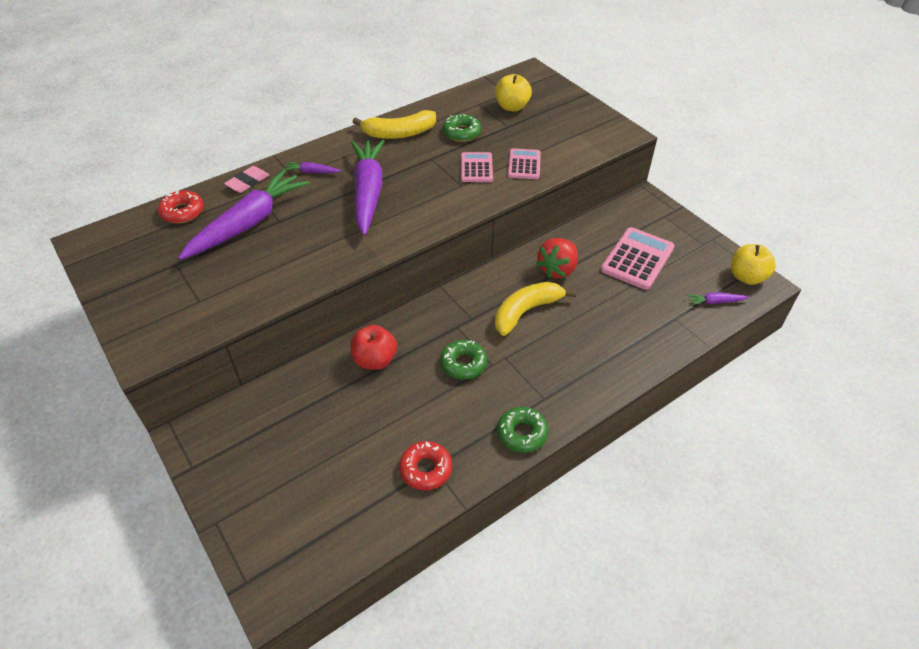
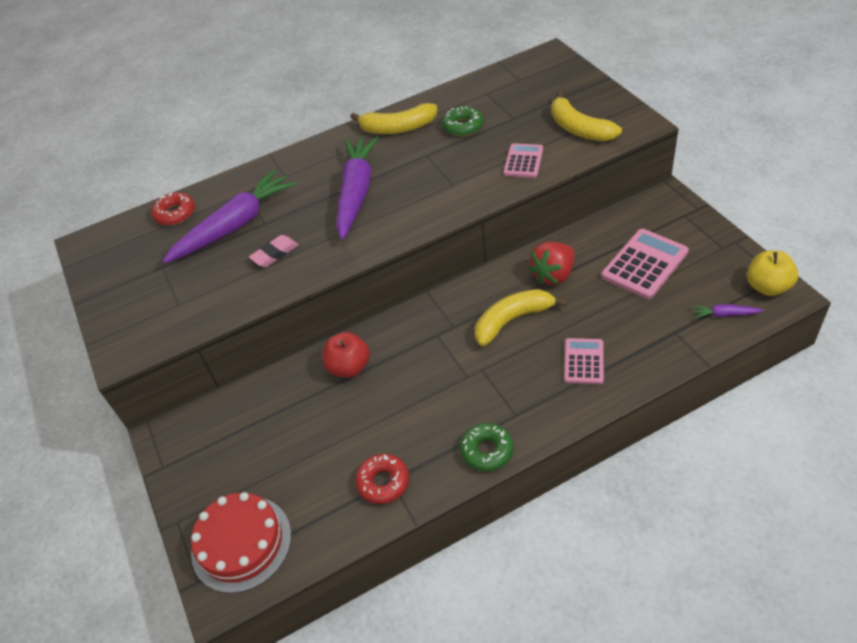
camera: 15 degrees right, 0 degrees up
(248, 182) = (240, 182): pink eraser -> pink eraser (275, 254)
(288, 539) = (241, 543): none -> red cake
(312, 172) = (304, 171): purple carrot -> none
(463, 364) = (438, 374): green donut -> none
(476, 168) = (472, 165): pink calculator -> pink calculator (583, 361)
(512, 107) = (522, 96): yellow apple -> none
(569, 136) = (579, 129): none -> yellow banana

